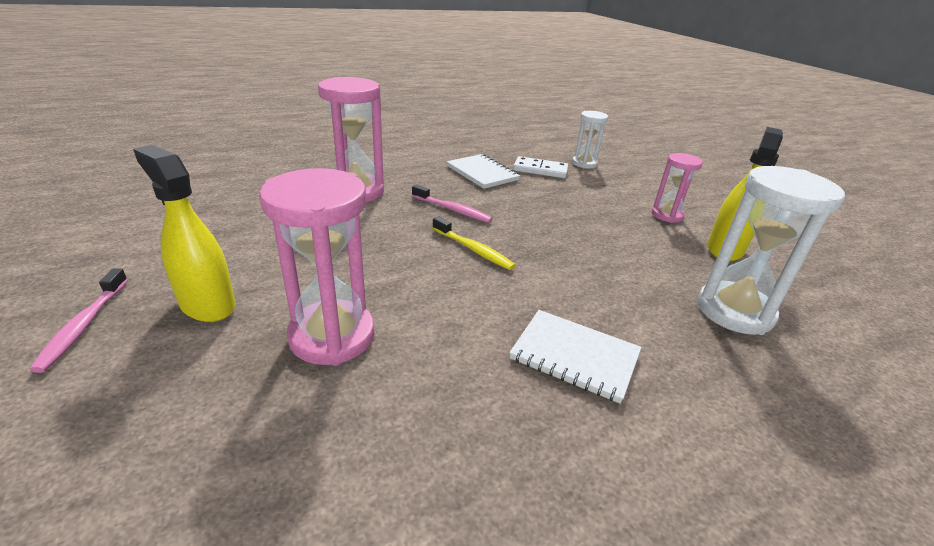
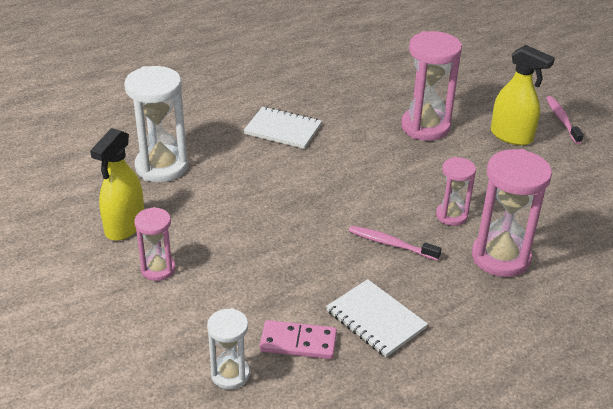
camera: 175 degrees right, 5 degrees up
(378, 223) = (451, 216): none -> pink hourglass
(473, 250) = (358, 197): yellow toothbrush -> none
(540, 170) = (298, 342): white domino -> pink domino

